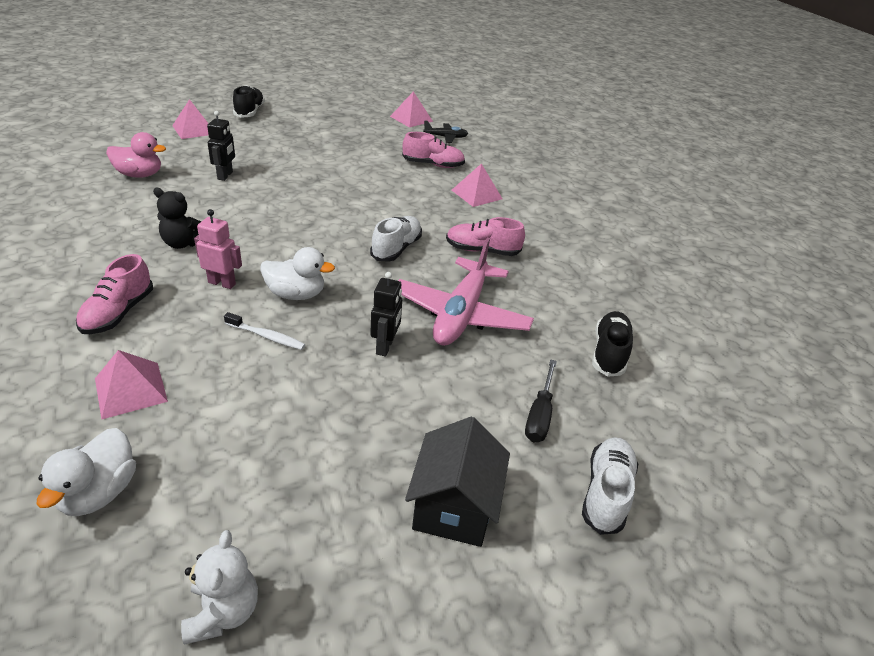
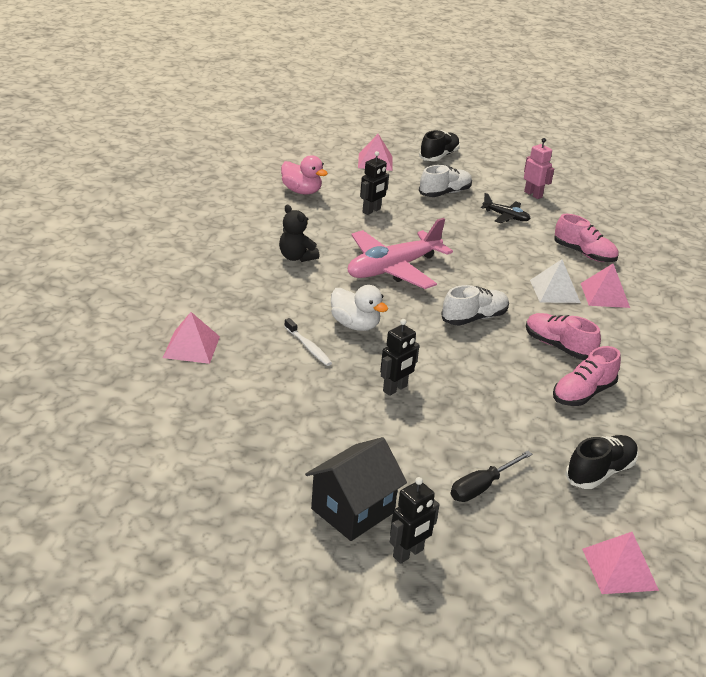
camera: 35 degrees right, 5 degrees down
(99, 492) = (135, 399): white duck -> none
(118, 313) = (216, 293): pink shoe -> pink shoe (583, 393)
(222, 283) = (304, 297): pink robot -> pink robot (533, 194)
(223, 612) = (160, 492): white teddy bear -> none
(411, 118) = (604, 201): pink pyramid -> pink pyramid (619, 569)
(438, 203) = (554, 291): none -> white pyramid
(445, 137) = (626, 230): black plane -> black plane (506, 216)
(461, 314) = (485, 390): pink plane -> pink plane (393, 269)
(542, 527) = (408, 553): none -> black robot
(606, 493) = (484, 559): white shoe -> white shoe (445, 193)

